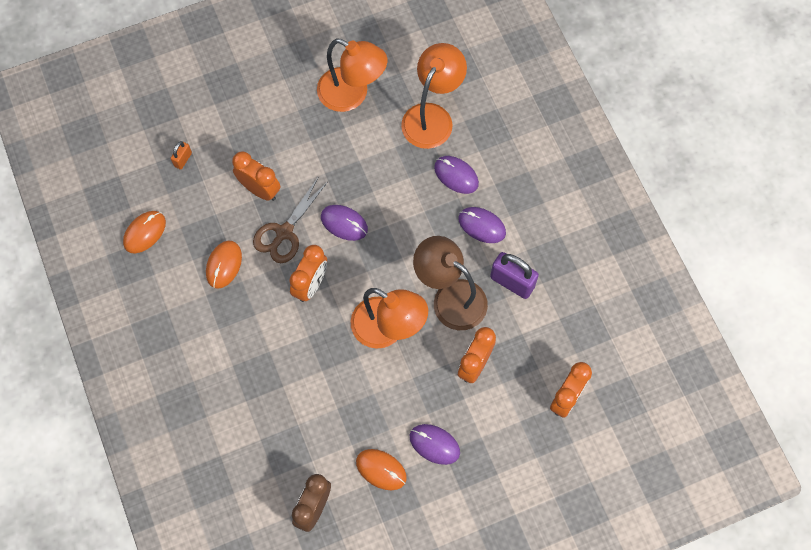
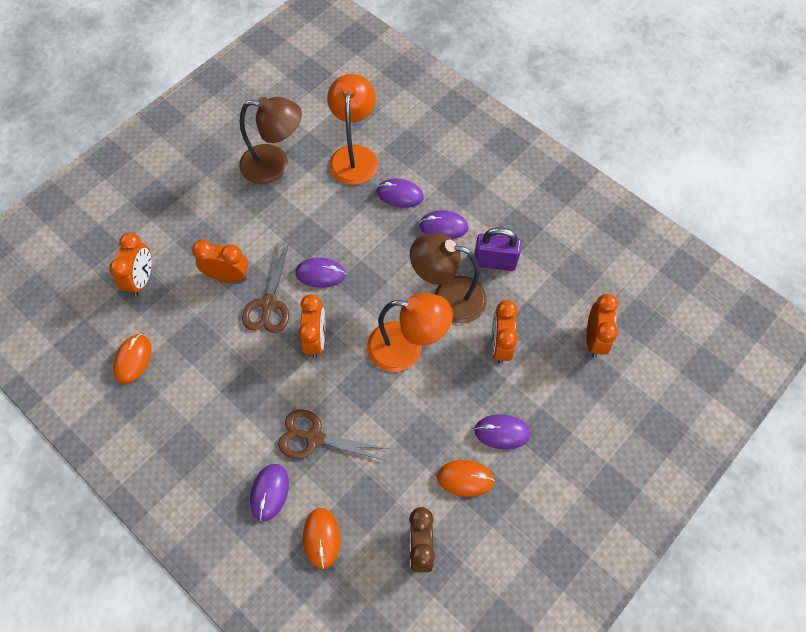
camera: 25 degrees left, 5 degrees down
(183, 159) = (142, 279): orange padlock -> orange clock
(209, 403) = (269, 492): none -> purple mouse
(224, 265) = (225, 356): orange mouse -> orange mouse (321, 538)
(268, 373) = (314, 437): none -> brown scissors
(352, 95) = (275, 165): orange lamp -> brown lamp

